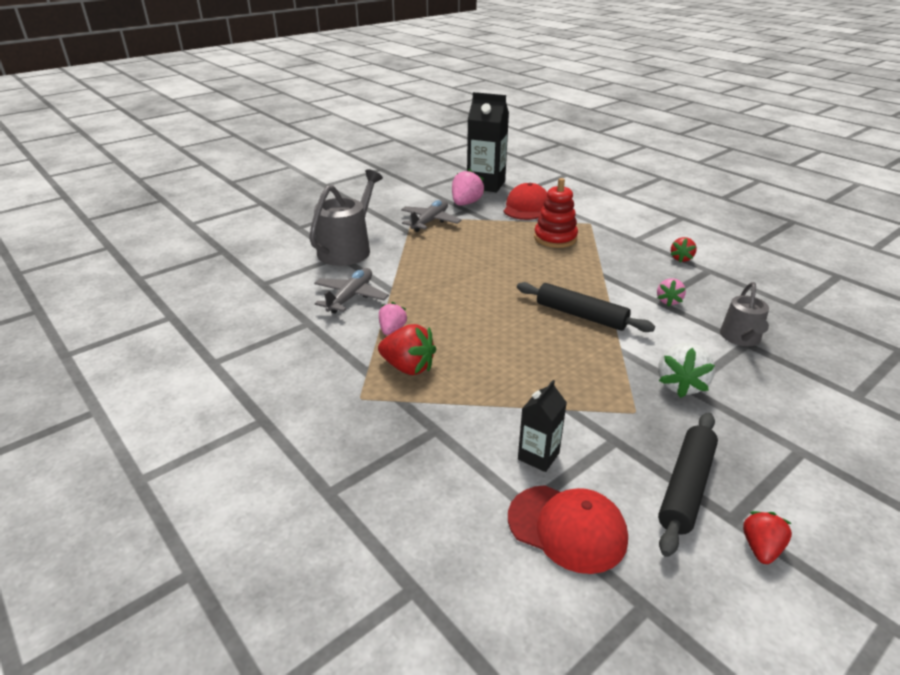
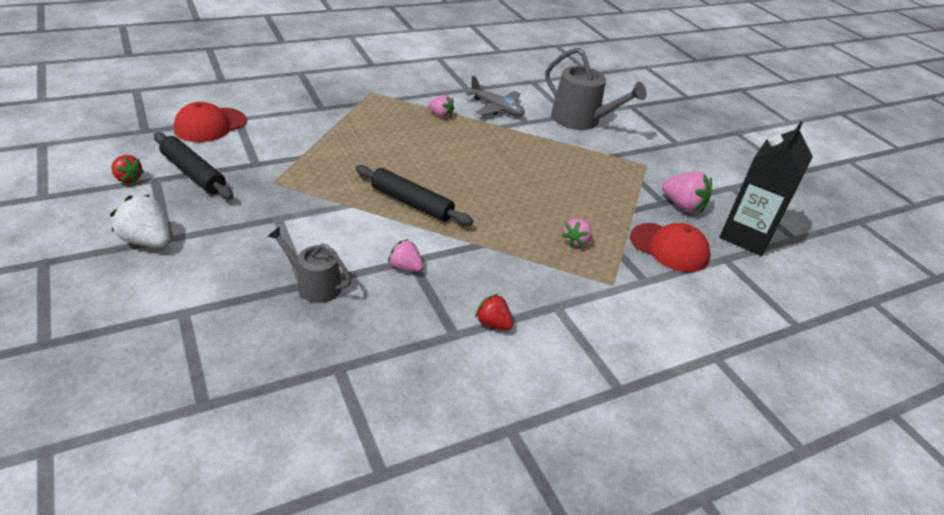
camera: 100 degrees right, 5 degrees up
(408, 367) = (390, 112): red strawberry -> none
(430, 221) = (634, 172): grey plane -> none
(538, 456) = (268, 133): black carton -> none
(555, 238) = (575, 241): red stacking toy -> pink strawberry
(581, 315) = (411, 203): black rolling pin -> black rolling pin turned 75 degrees clockwise
(680, 385) = (282, 216): white strawberry -> white strawberry (147, 241)

